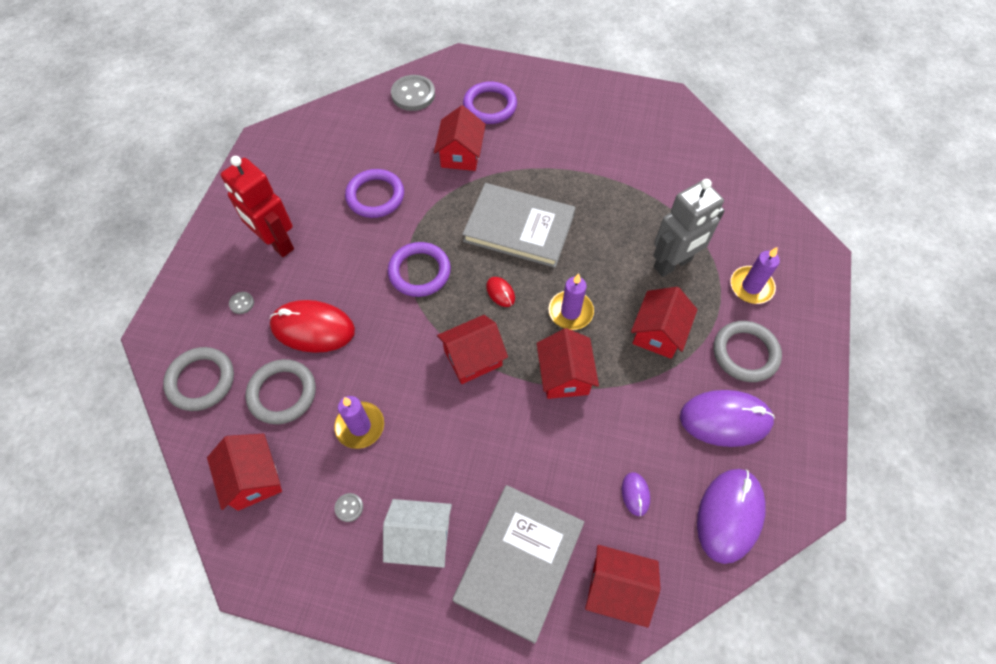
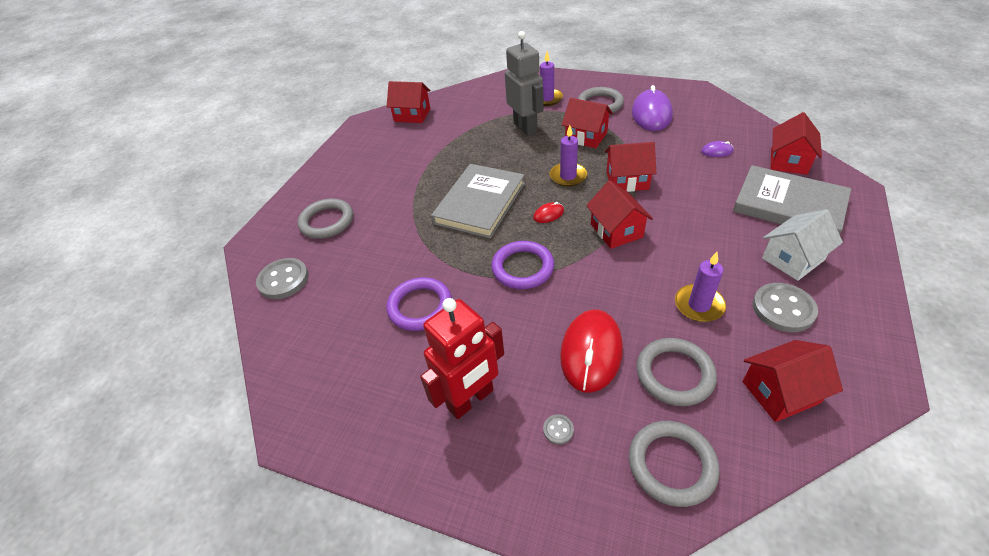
camera: 80 degrees left, 15 degrees down
(349, 507) = (783, 309): grey button -> grey button, size x2.18
(421, 538) = (792, 259): white house -> white house turned 45 degrees clockwise
(461, 155) = (383, 241): red house -> red house (412, 115)
(490, 106) = (327, 221): purple ring -> grey ring
(729, 515) = (719, 116): purple mouse -> none

